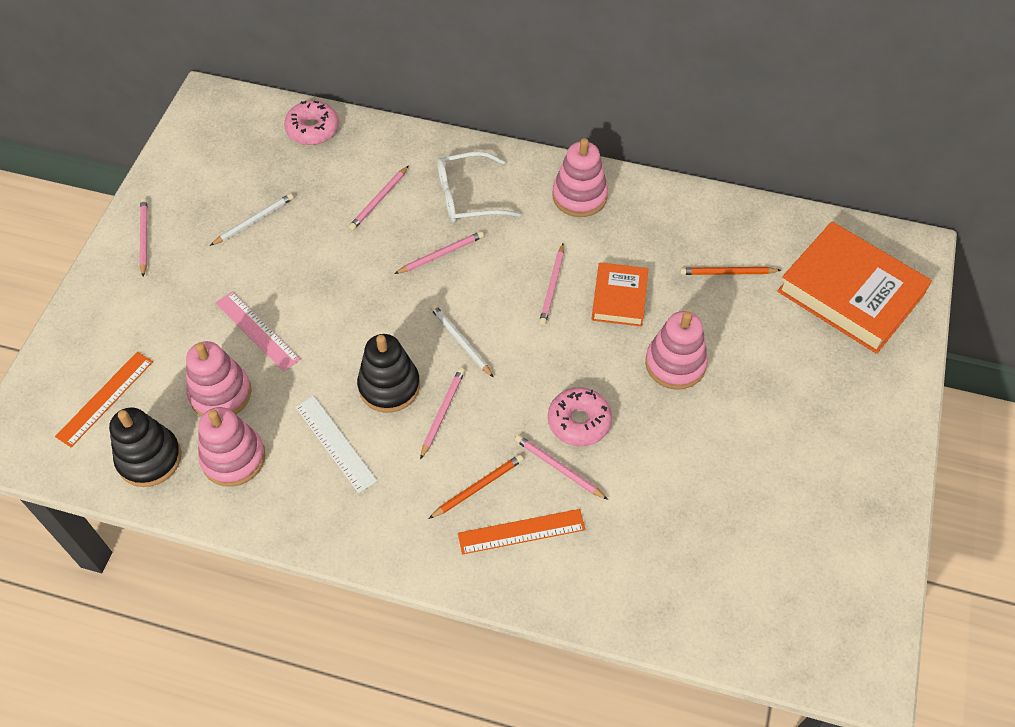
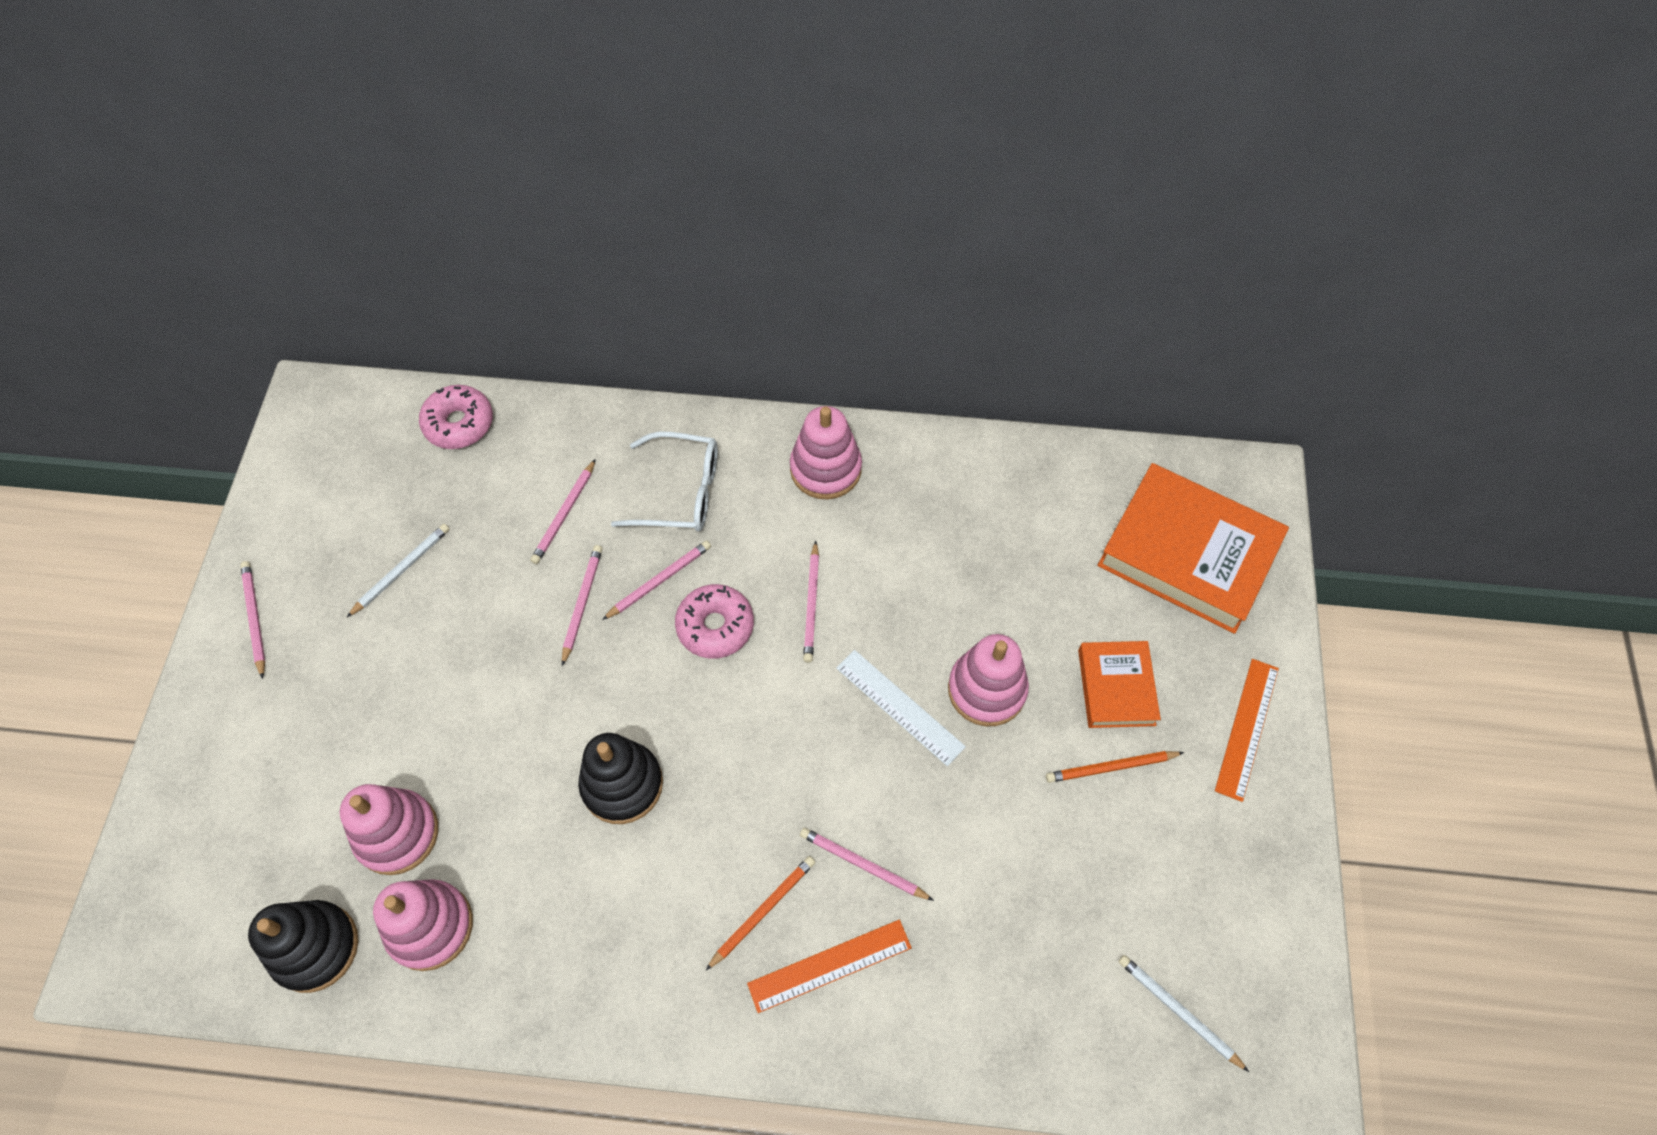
camera: 10 degrees left, 5 degrees up
(105, 398) = (239, 868): orange ruler -> orange ruler (1247, 728)
(257, 331) = (432, 732): pink ruler -> none
(335, 443) = (564, 880): white ruler -> white ruler (899, 707)
(442, 413) = (698, 811): pink pencil -> pink pencil (582, 604)
(460, 341) = (705, 703): white pencil -> white pencil (1178, 1012)
(467, 197) = (680, 492): white glasses -> white glasses turned 150 degrees counterclockwise
(579, 422) = (878, 793): pink donut -> pink donut (715, 626)
(619, 298) = (900, 607): orange book -> orange book (1116, 687)
(727, 273) = (1031, 549): orange pencil -> orange pencil (1111, 768)

